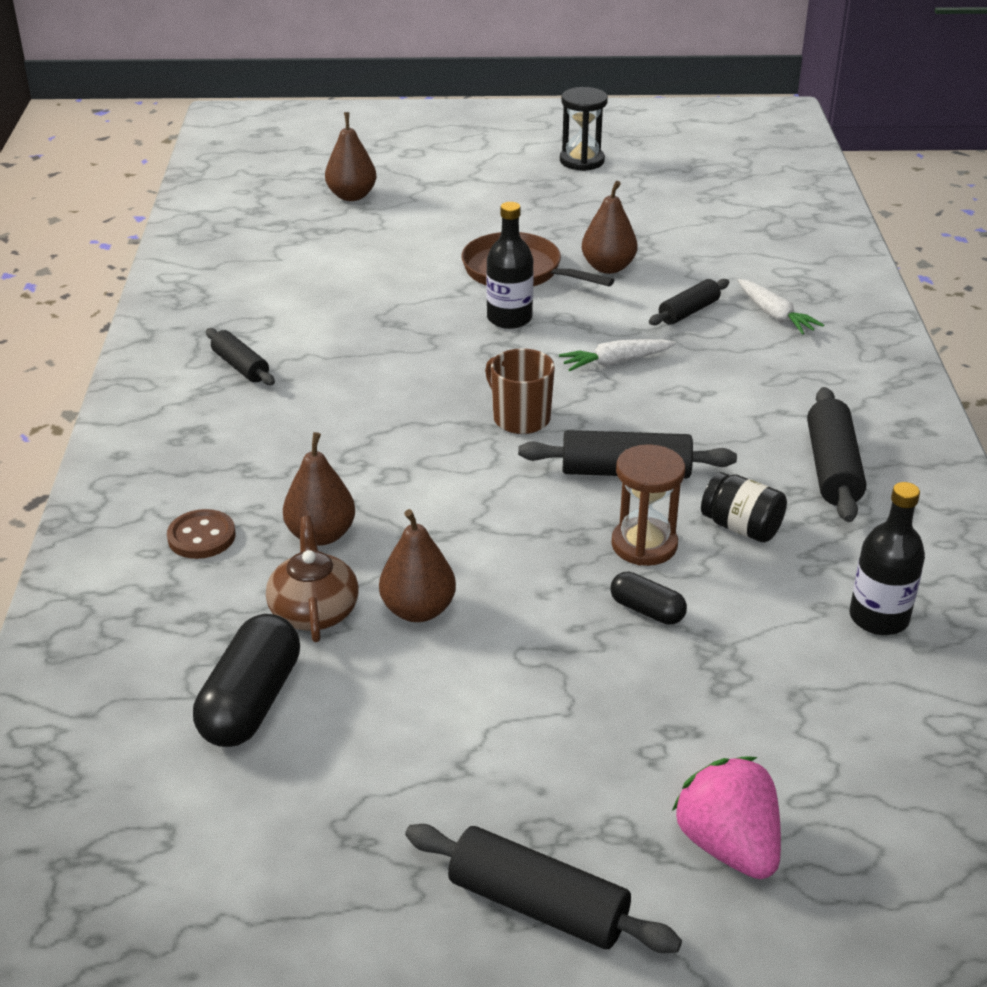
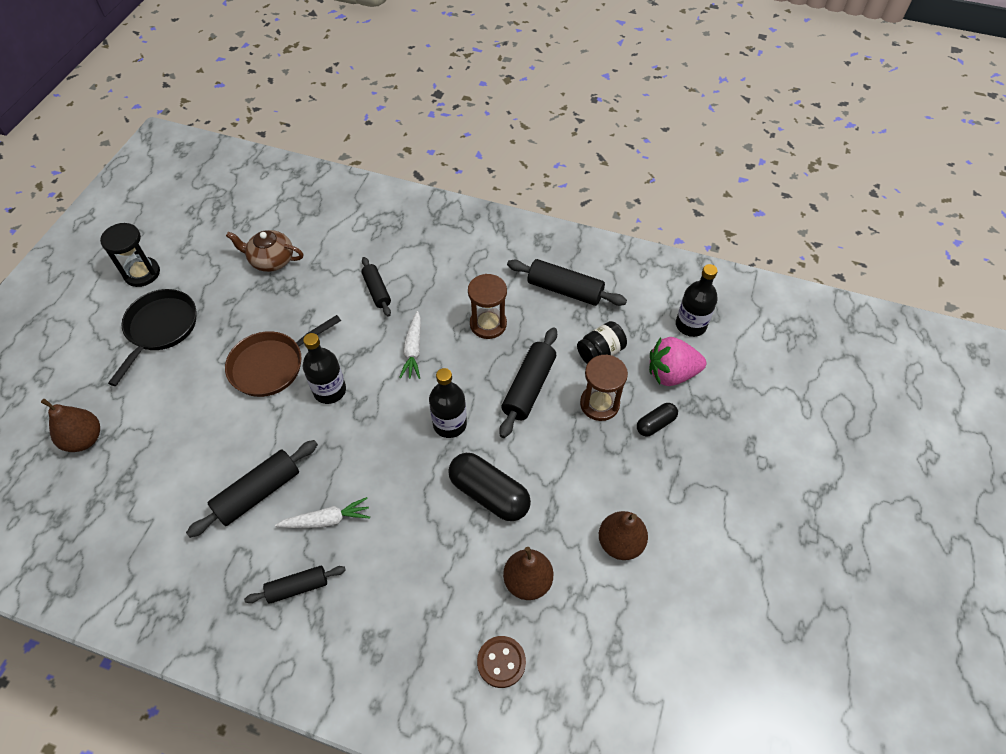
camera: 70 degrees left, 20 degrees up
(251, 702) = (677, 665): black capsule -> black capsule (489, 494)
(314, 610) = (602, 605): brown teapot -> brown teapot (271, 260)
(516, 193) = (160, 329): none -> black pan
(520, 418) = (449, 424): brown mug -> black bottle
(538, 905) = (857, 553): black rolling pin -> black rolling pin (258, 493)
(608, 267) = (299, 312): brown pear -> none
(708, 412) = (488, 324): none -> brown hourglass
(728, 845) = (830, 454): pink strawberry -> pink strawberry (671, 373)
(775, 315) = (404, 251): white carrot -> white carrot (326, 520)

